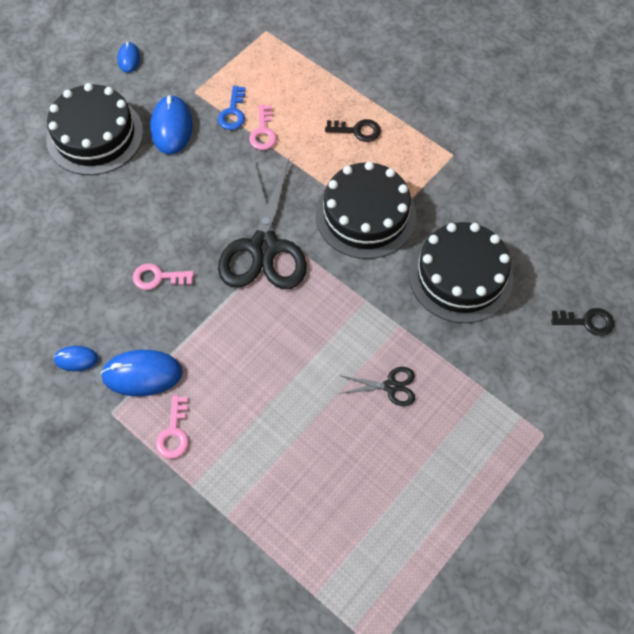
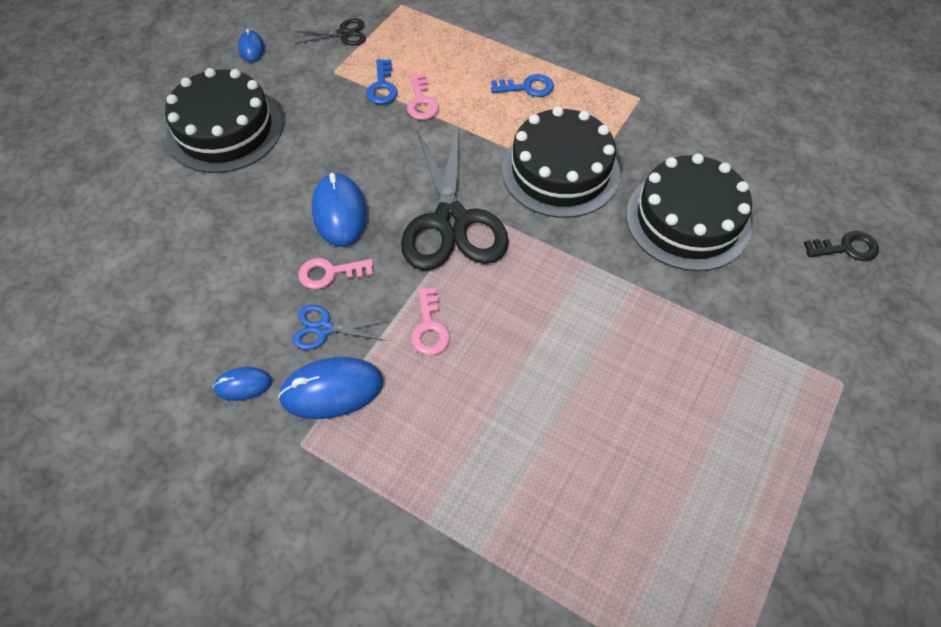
camera: 10 degrees left, 5 degrees down
(145, 323) = (324, 328): none -> blue scissors
(171, 127) = (314, 110): blue mouse -> blue mouse (339, 212)
(174, 432) = (387, 456): pink key -> pink key (430, 327)
(357, 130) = (527, 87): black key -> blue key
(391, 386) = (644, 355): black scissors -> black scissors (343, 34)

